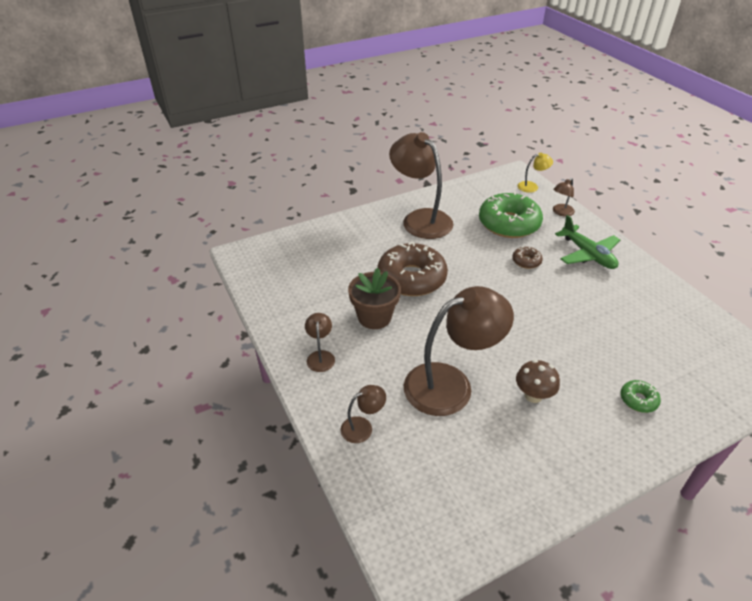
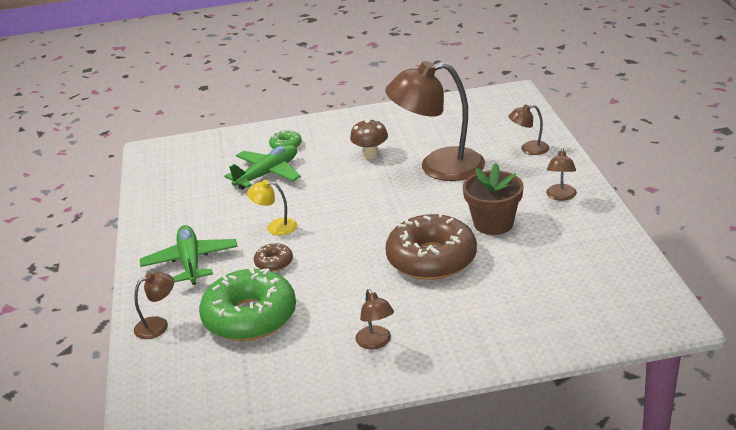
camera: 160 degrees left, 10 degrees down
(420, 219) = (376, 343): brown lamp -> brown lamp, size x0.44
(532, 186) = (150, 381): yellow lamp -> yellow lamp (275, 227)
(616, 352) = (267, 174): none -> green plane

